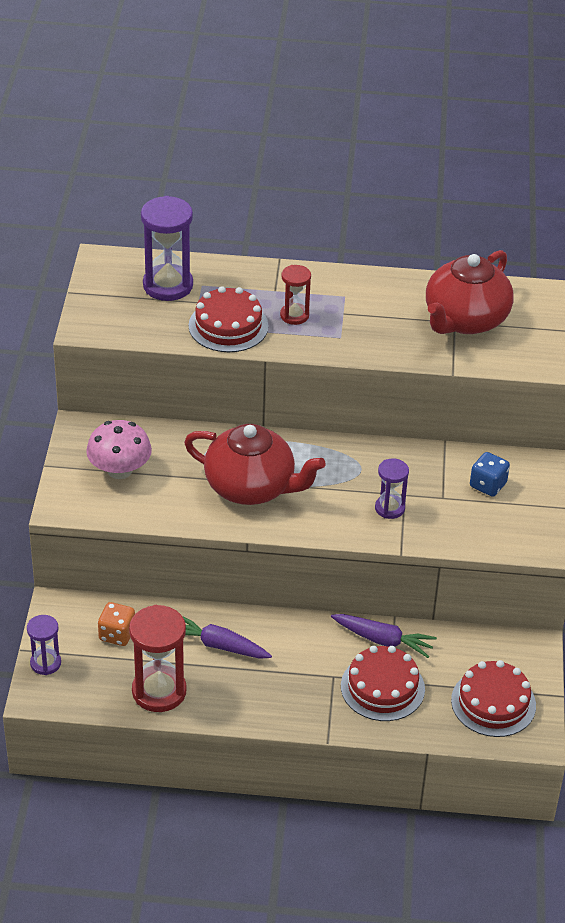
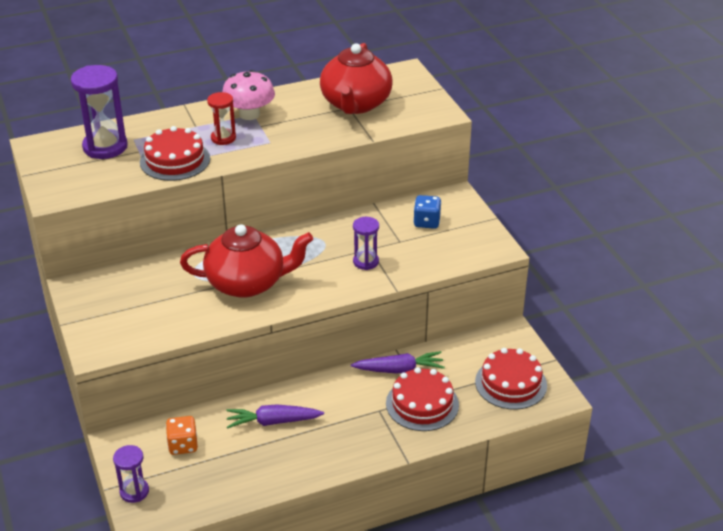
camera: 25 degrees left, 5 degrees down
(119, 470) = (129, 307): pink mushroom -> pink mushroom (249, 114)
(159, 691) = (246, 476): red hourglass -> none

